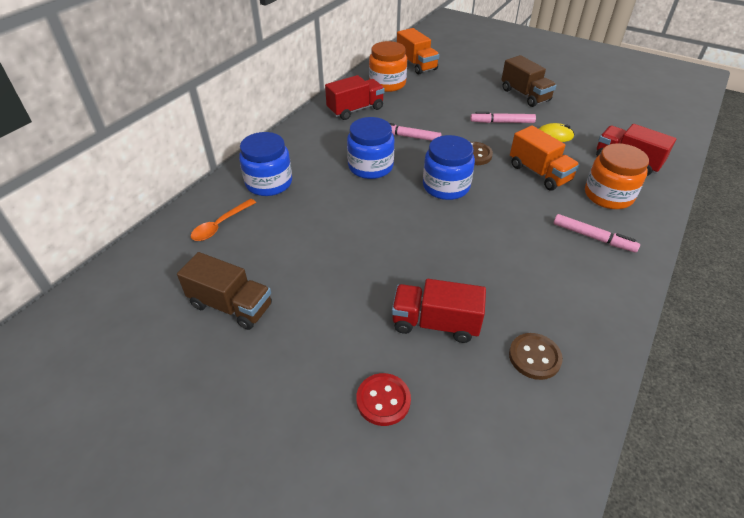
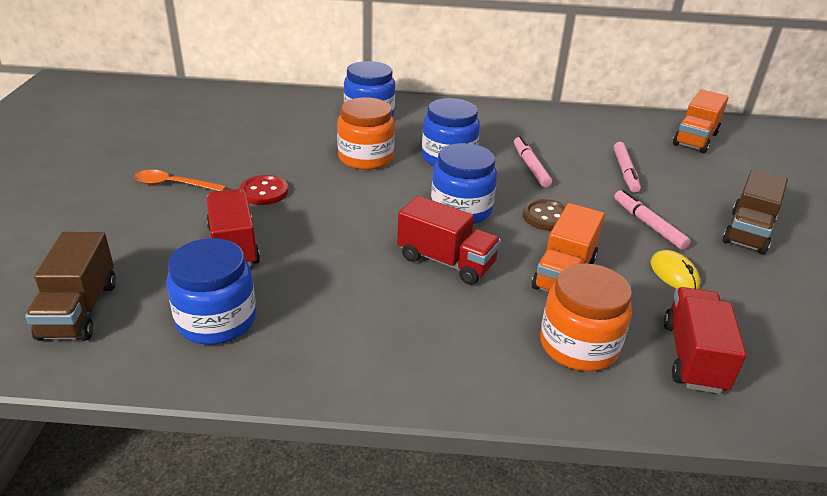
camera: 60 degrees right, 10 degrees down
(220, 225) = (293, 112): orange spoon -> orange spoon (174, 185)
(231, 305) = (200, 143): brown truck -> brown truck (79, 310)
(355, 110) = (542, 126): red truck -> red truck (446, 261)
(383, 400) = (124, 238): red button -> red button (264, 192)
(387, 84) = (622, 131): orange jar -> orange jar (366, 158)
(534, 357) = (216, 320): brown button -> blue jar
(593, 237) = (464, 341): pink marker -> pink marker (625, 172)

